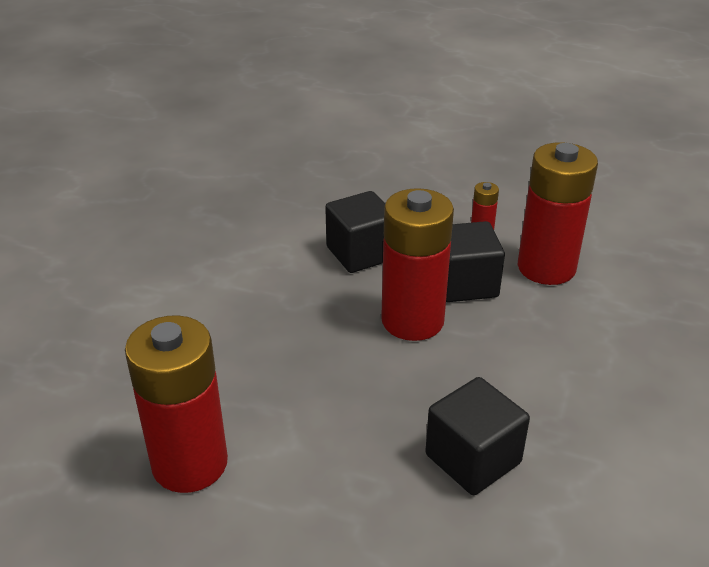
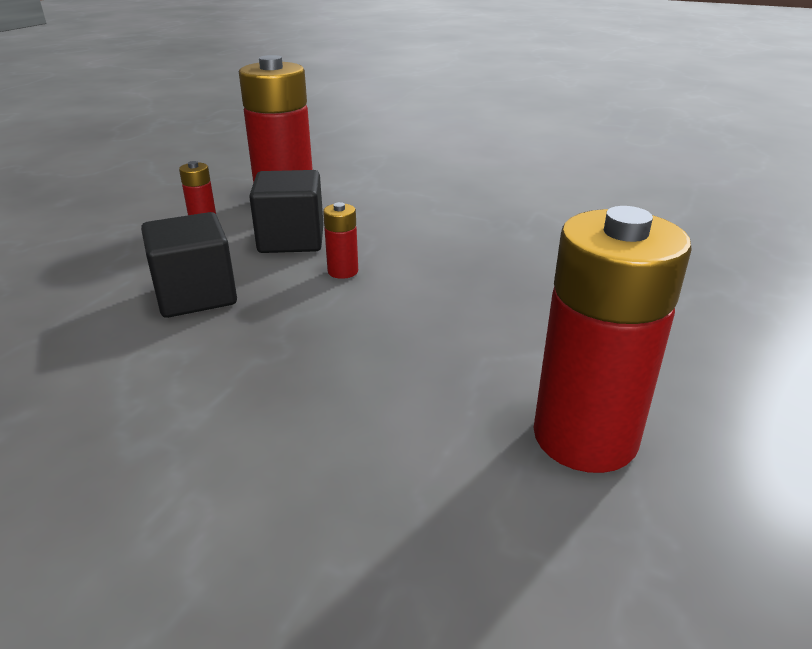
camera: 85 degrees left, 5 degrees down
(412, 321) = (343, 271): red battery -> red battery, size x0.43
(473, 459) = (543, 258): black cube -> none

